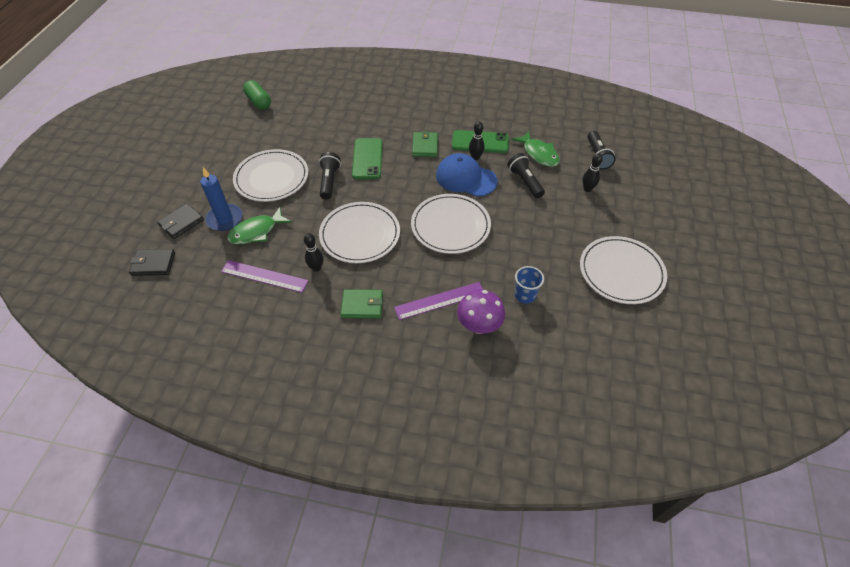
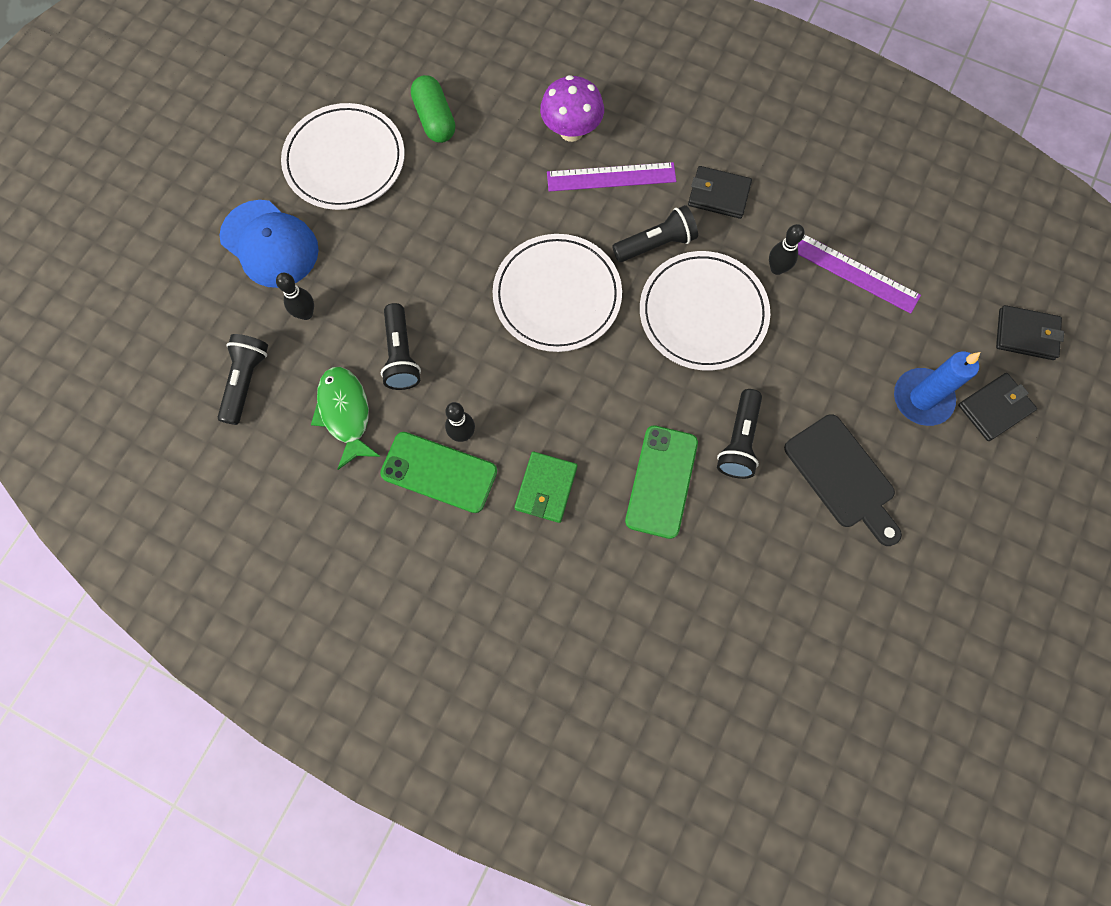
camera: 165 degrees left, 20 degrees up
(257, 232) = (868, 358): green fish -> none
(259, 102) = (870, 725): green capsule -> green capsule (435, 119)
(271, 178) = (843, 476): white plate -> black cutting board
(362, 305) = (718, 194): green wallet -> black wallet
(398, 266) = (656, 244): none -> black flashlight
(466, 178) = (498, 388): blue cap -> blue cap (270, 244)
(525, 295) = (493, 158): blue cup -> none

